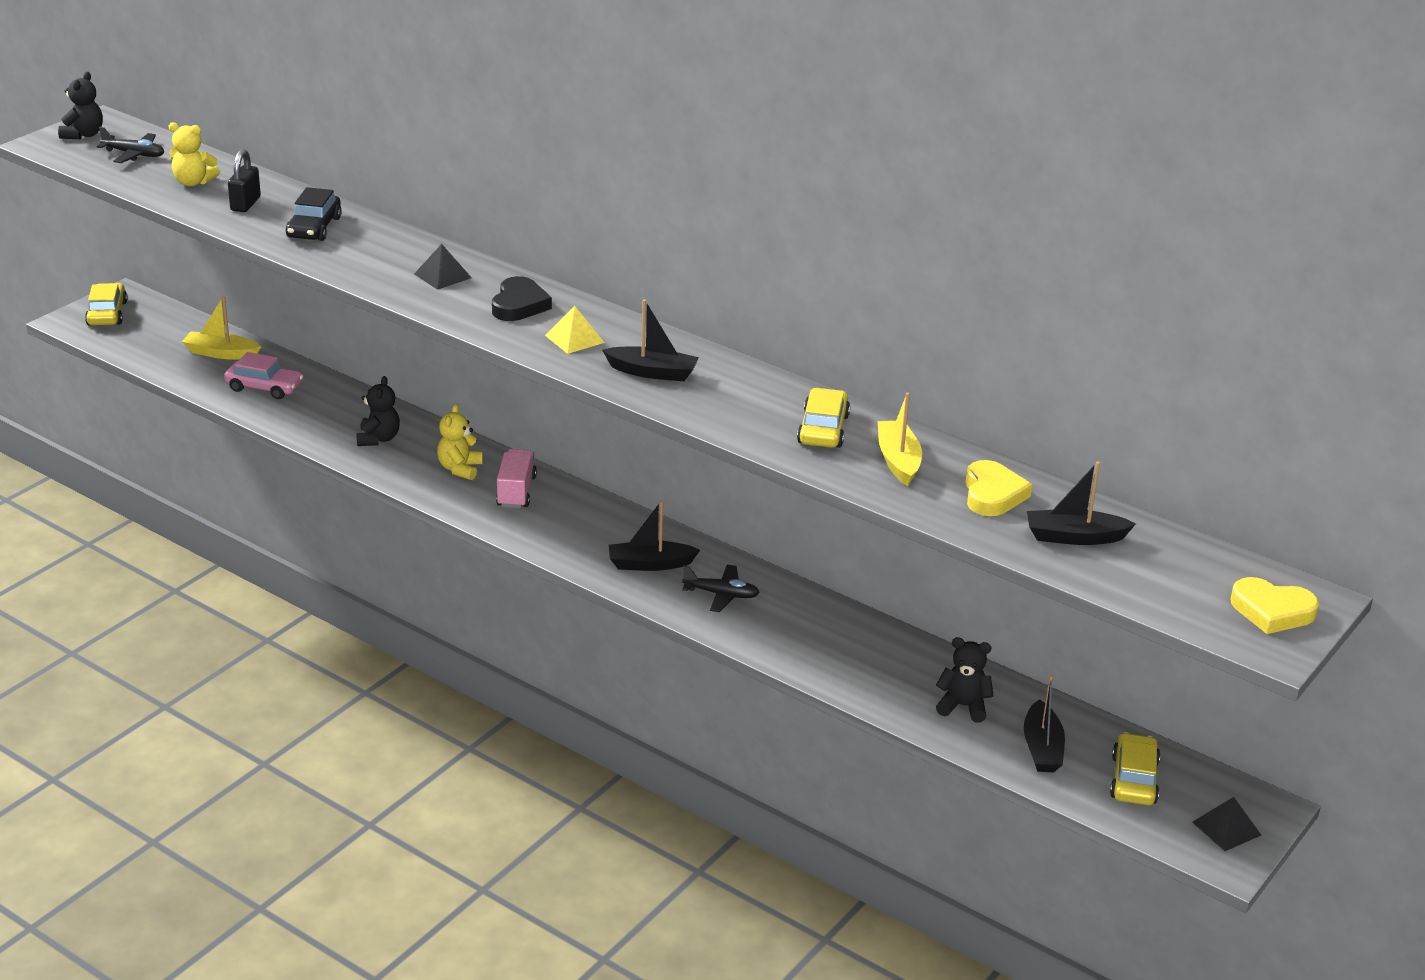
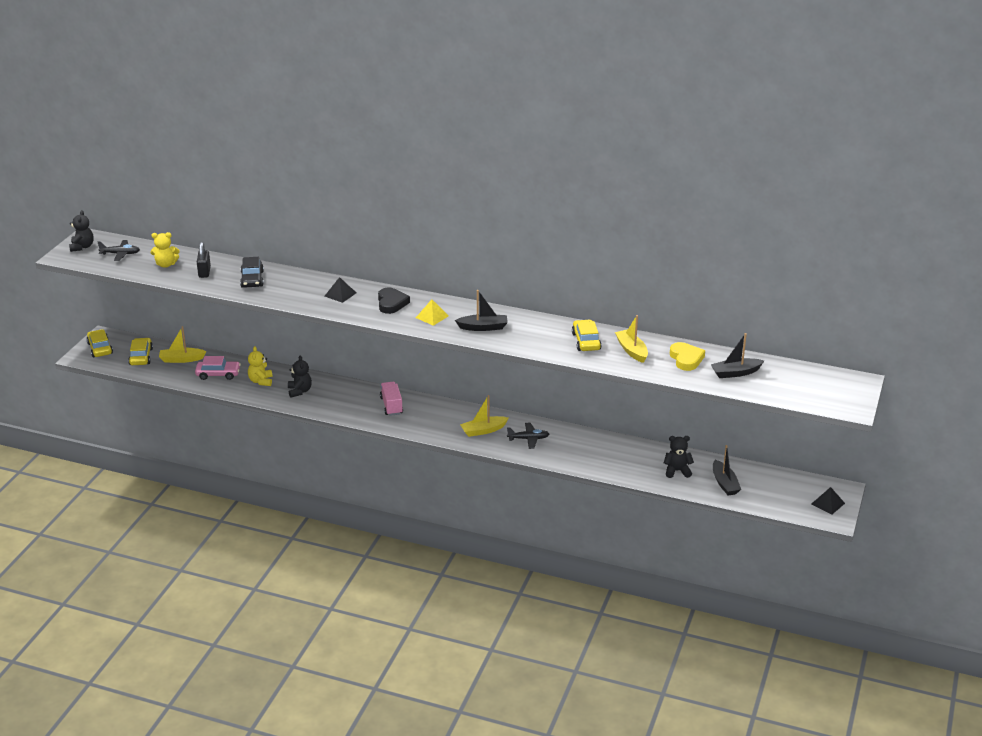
camera: 15 degrees left, 0 degrees up
(460, 469) = (354, 399): yellow teddy bear -> yellow teddy bear (261, 381)
(650, 564) = (483, 430): black boat -> yellow boat
(1133, 779) = (774, 489): yellow car -> yellow car (141, 357)
(1272, 611) = (843, 391): yellow heart -> none

